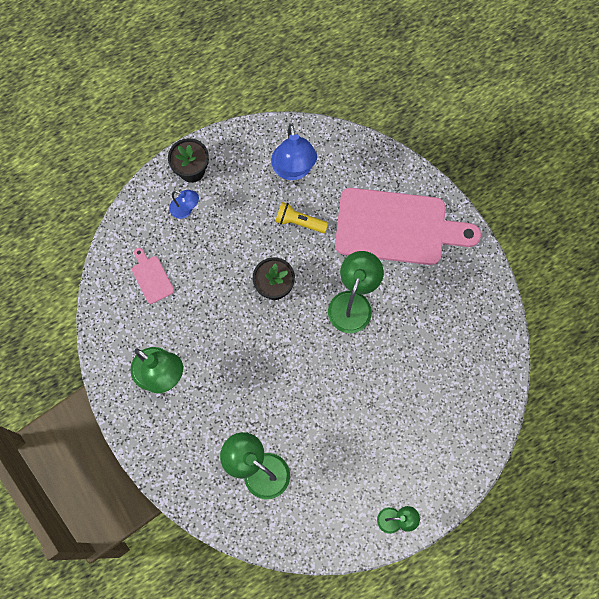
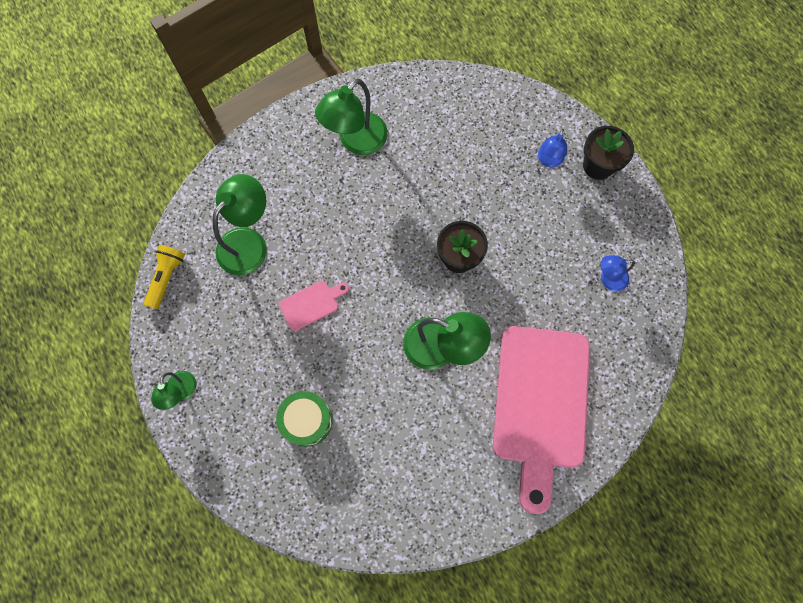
camera: 90 degrees right, 0 degrees up
(151, 277) = (466, 128): pink cutting board -> pink cutting board (312, 304)
(293, 170) = (608, 279): blue lamp -> blue lamp, size x0.55
(299, 222) = (541, 285): yellow flashlight -> yellow flashlight (166, 278)
(416, 411) = (307, 420): none -> green drum

